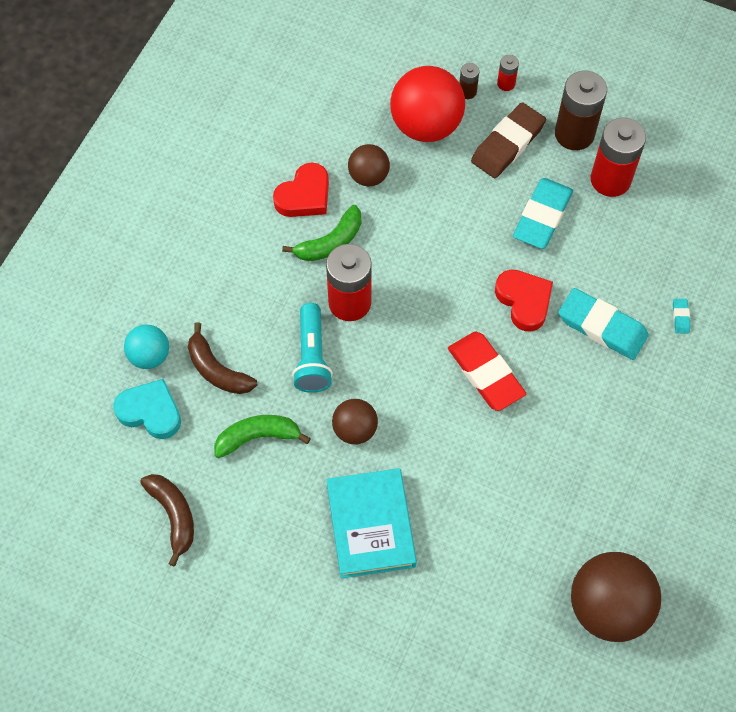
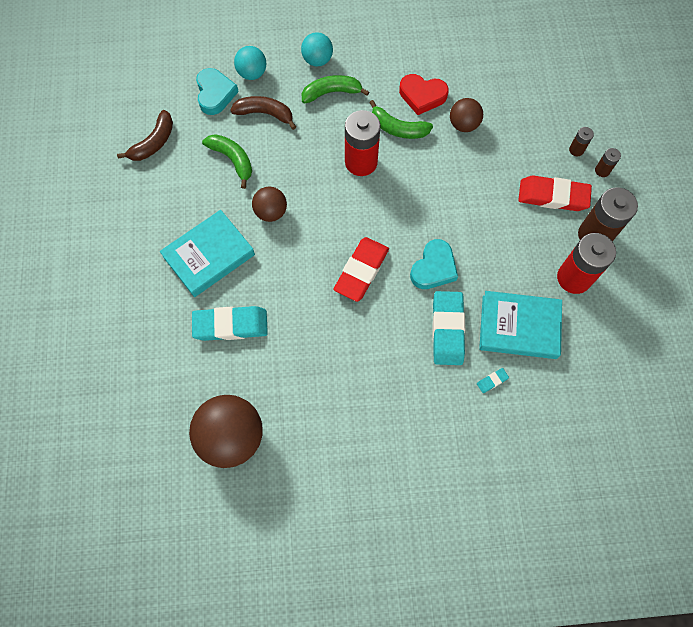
camera: 60 degrees right, 5 degrees up
(181, 276) = (317, 60): none -> turquoise ball
(217, 370) = (265, 114): brown banana -> brown banana turned 90 degrees clockwise
(236, 284) = (331, 92): none -> green banana
(312, 356) = (307, 161): turquoise flashlight -> none
(426, 125) = (529, 138): red ball -> none
(506, 83) = (602, 170): red battery -> brown battery
(507, 144) = (553, 196): brown eraser -> red eraser
(524, 301) = (433, 268): red heart -> turquoise heart
(542, 216) = (510, 247): turquoise eraser -> turquoise eraser (230, 325)
(635, 259) = (519, 327): none -> turquoise book

